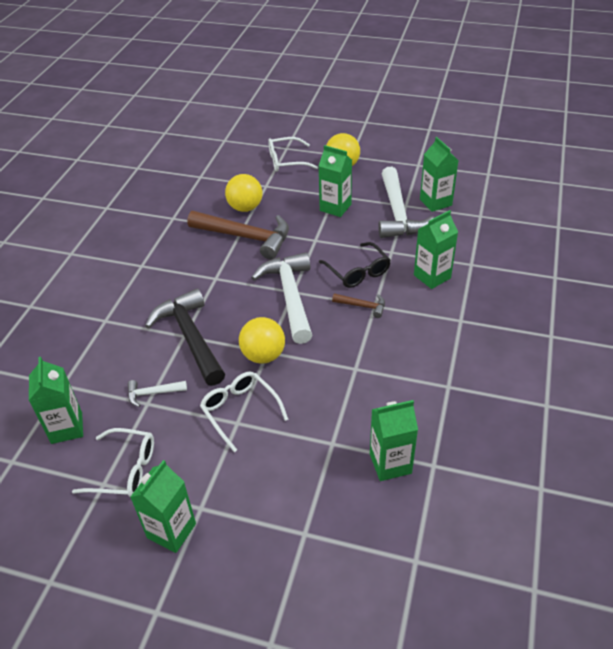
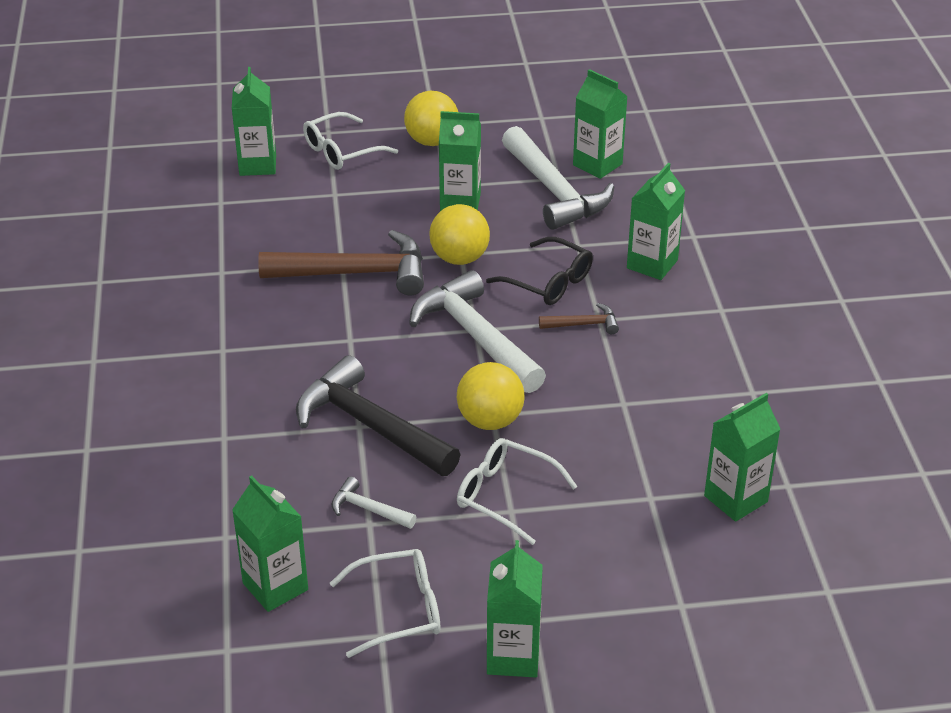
camera: 25 degrees left, 5 degrees down
(153, 393) = (368, 509): white hammer -> white hammer turned 60 degrees clockwise
(235, 159) = (257, 165): none -> green carton
(245, 208) = (325, 232): yellow ball -> yellow ball (459, 258)

